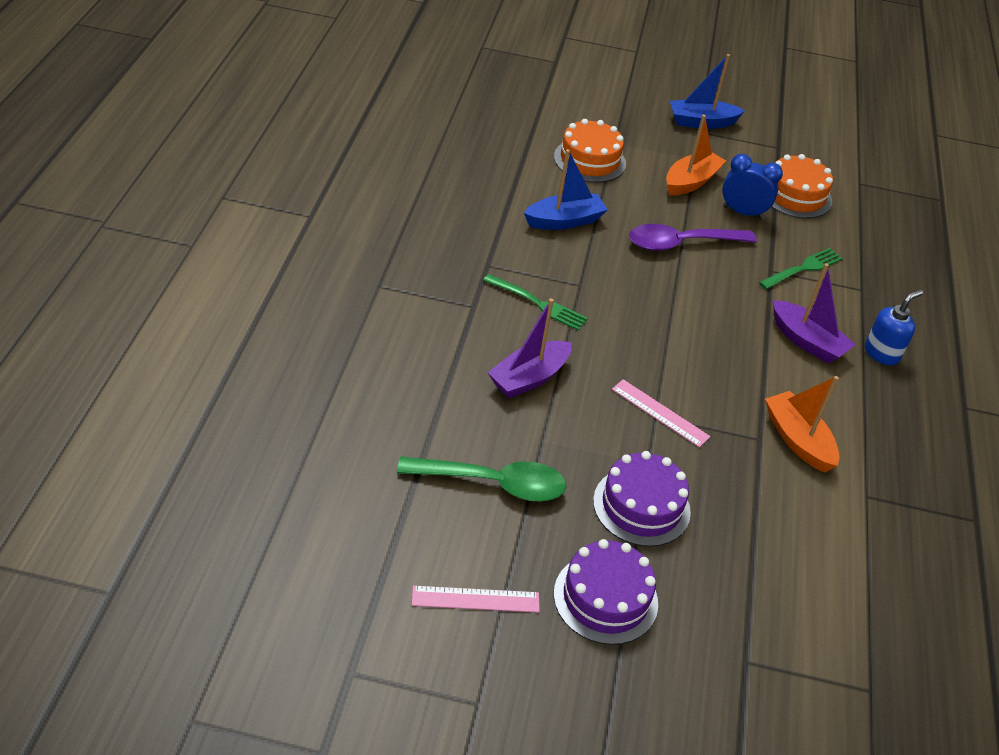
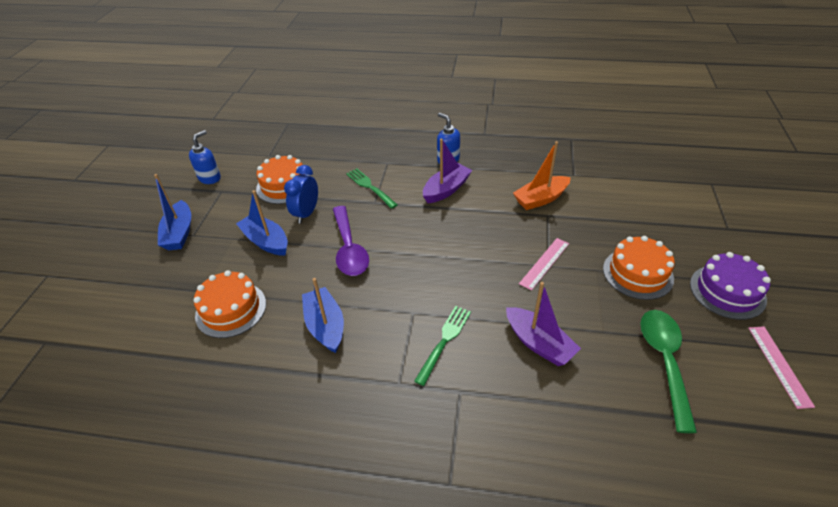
camera: 85 degrees left, 0 degrees up
(641, 506) = (637, 273): purple cake -> orange cake
(691, 182) = (266, 241): orange boat -> blue boat
(802, 138) = (210, 178): none -> blue soap dispenser

